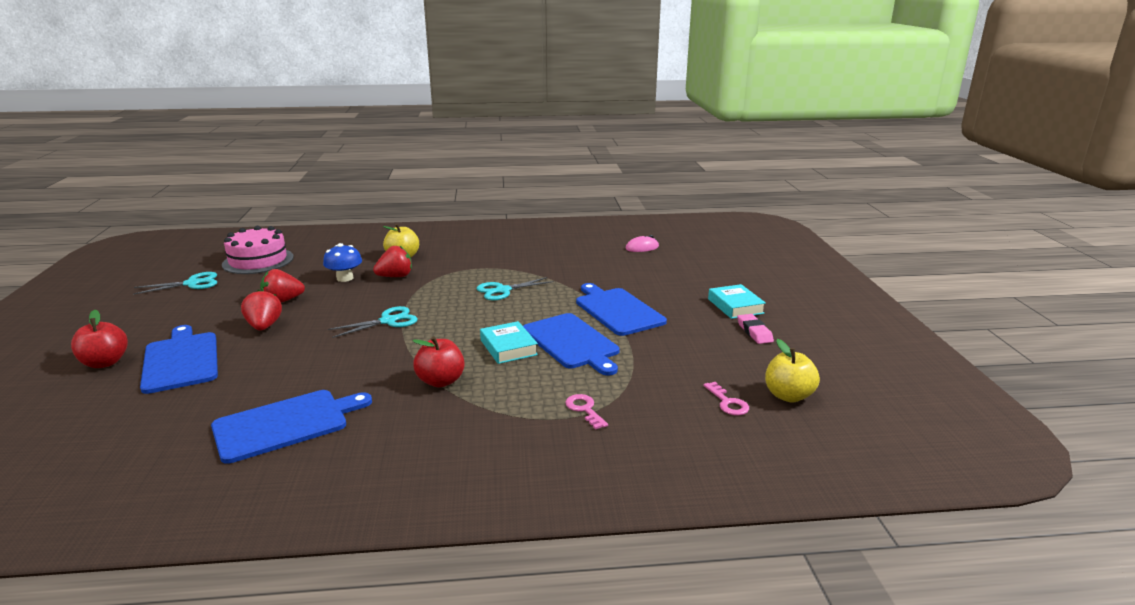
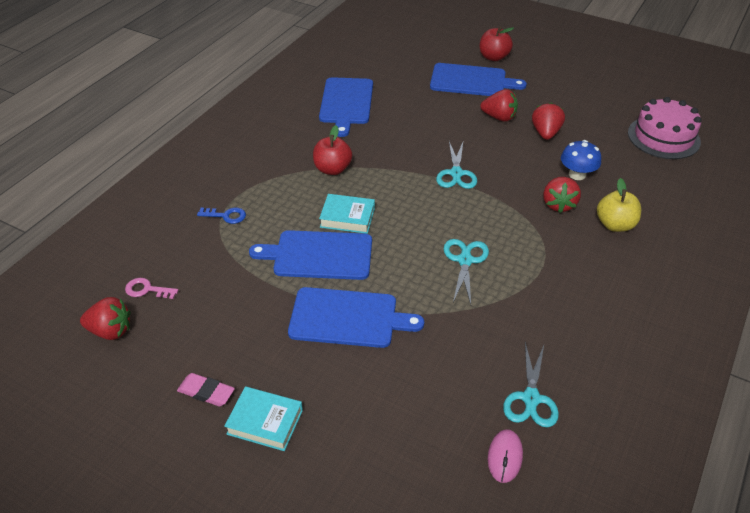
camera: 125 degrees right, 20 degrees up
(192, 283) = (623, 99): turquoise scissors -> turquoise scissors (531, 399)
(584, 410) = (226, 216): pink key -> blue key
(788, 396) = (110, 331): yellow apple -> red strawberry

